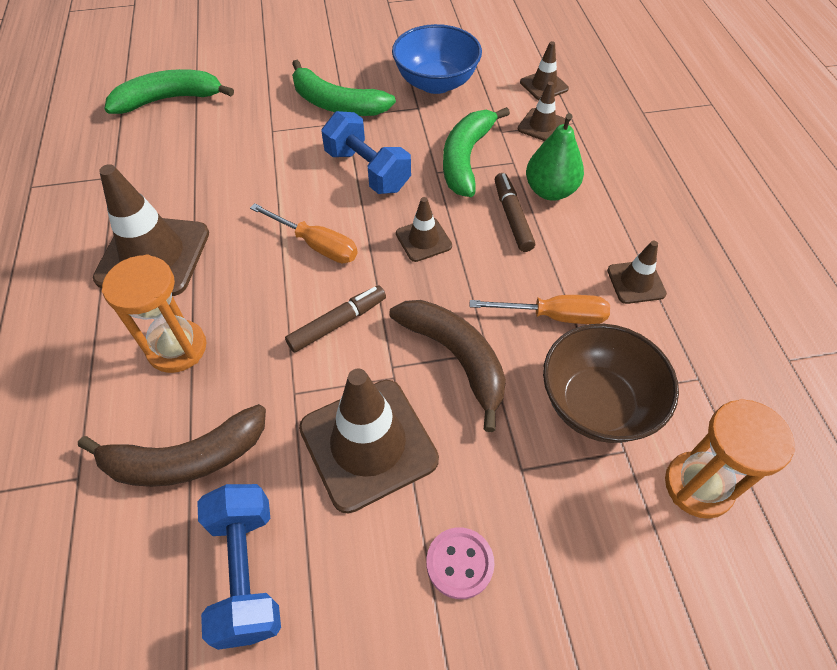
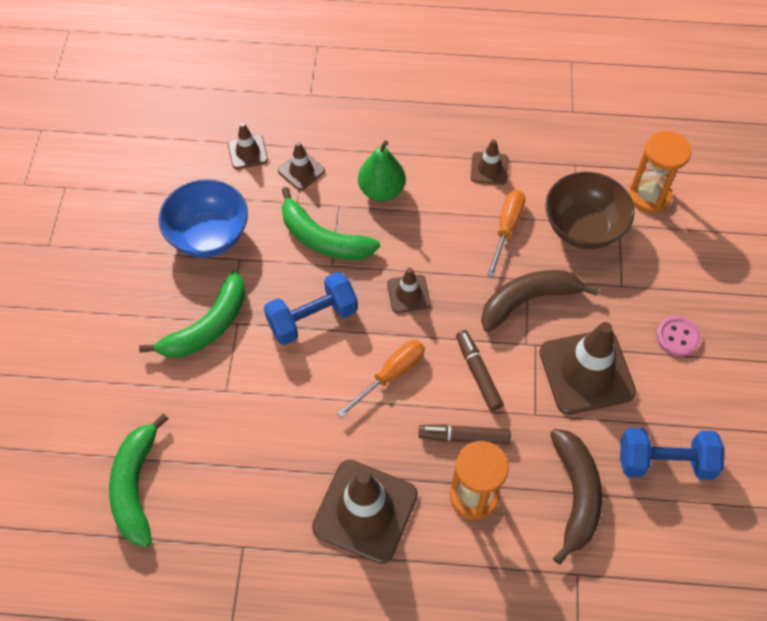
camera: 75 degrees left, 5 degrees up
(512, 217) = (402, 225): brown marker -> brown marker (464, 437)

